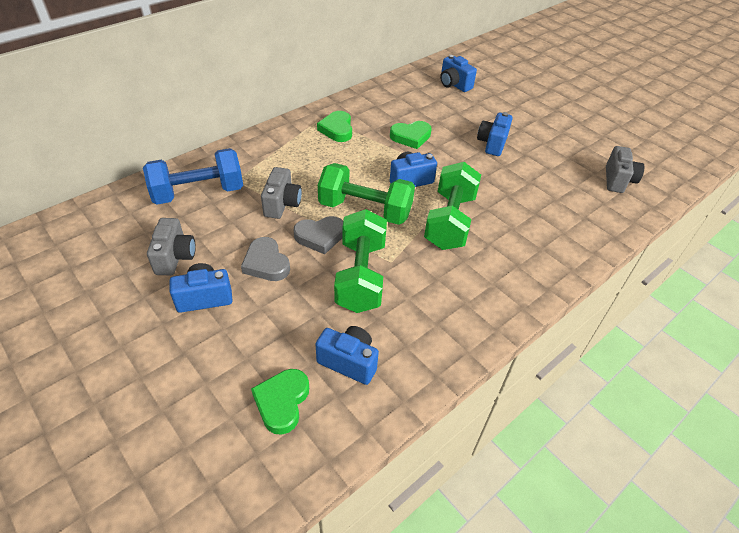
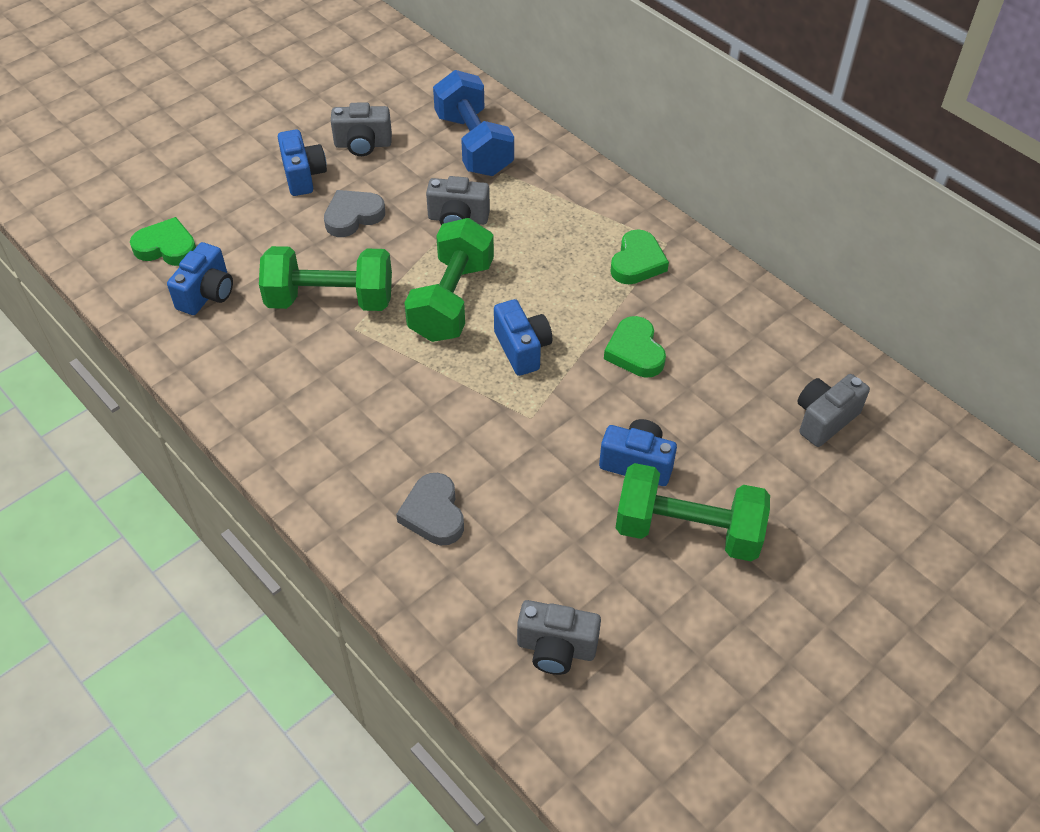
camera: 90 degrees right, 5 degrees up
(320, 236) = (398, 259): grey heart -> grey heart (433, 513)
(337, 129) = (637, 262): green heart -> green heart turned 120 degrees clockwise
(450, 221) = (432, 392): green dumbbell -> green dumbbell (687, 530)
(454, 84) = (824, 419): blue camera -> grey camera

